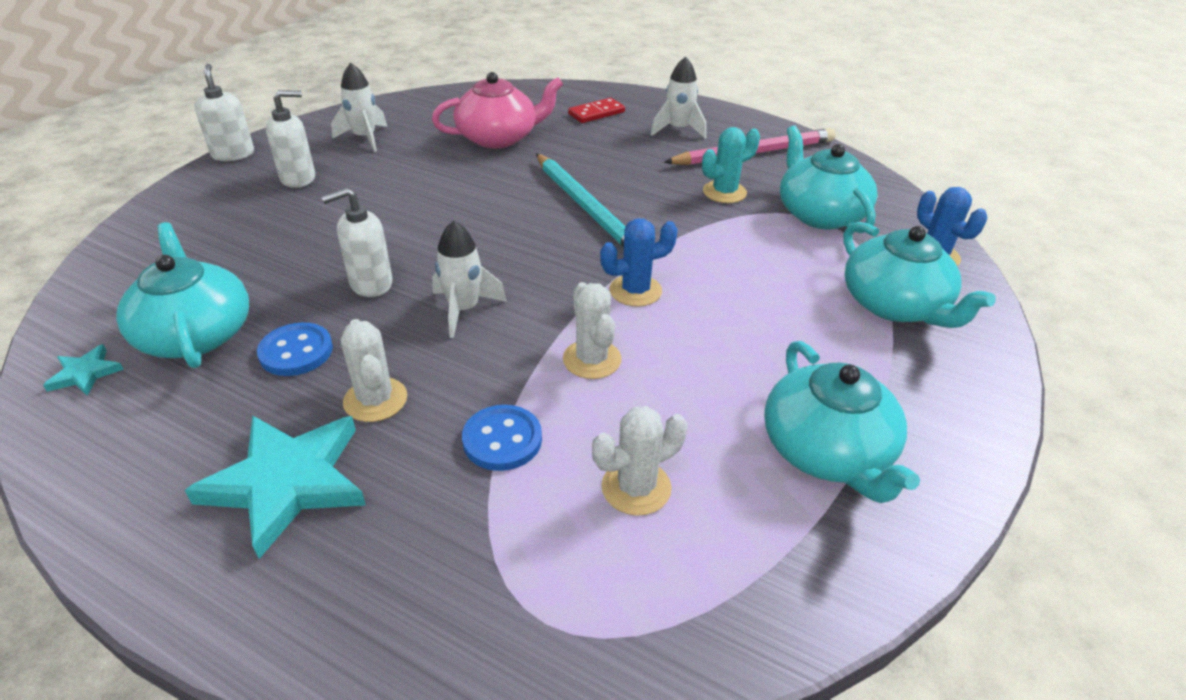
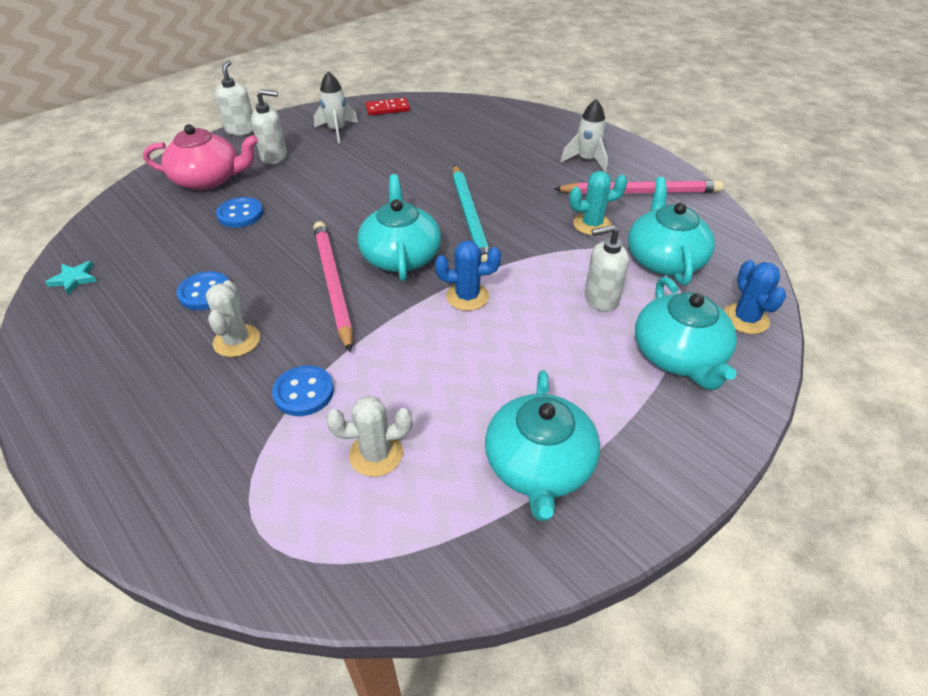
camera: 20 degrees right, 5 degrees up
(195, 333) = (150, 265): turquoise teapot -> turquoise teapot (401, 256)
(287, 482) = (152, 386): turquoise star -> none
(291, 251) = (240, 214): none -> blue button
(370, 284) = (279, 251): white soap dispenser -> white soap dispenser (600, 299)
(464, 309) = (332, 285): white rocket -> pink pencil
(499, 137) = (436, 145): pink teapot -> pink teapot (208, 179)
(592, 359) = (402, 346): white cactus -> none
(596, 113) = (526, 135): red domino -> red domino (387, 109)

